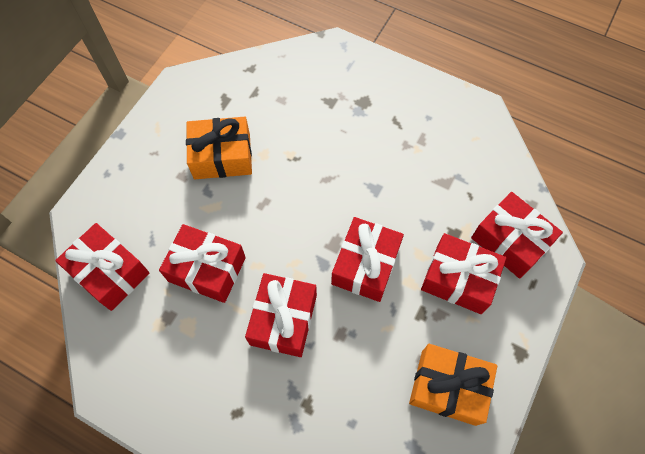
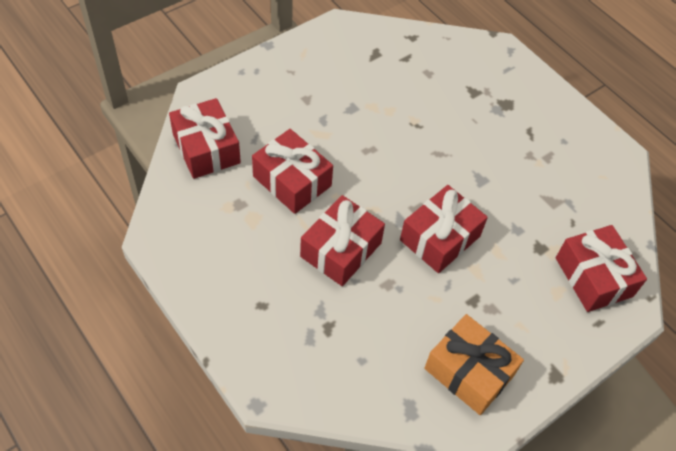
camera: 20 degrees right, 10 degrees down
(222, 156) = (350, 97): orange gift -> none
(458, 279) = (525, 287): red gift -> none

